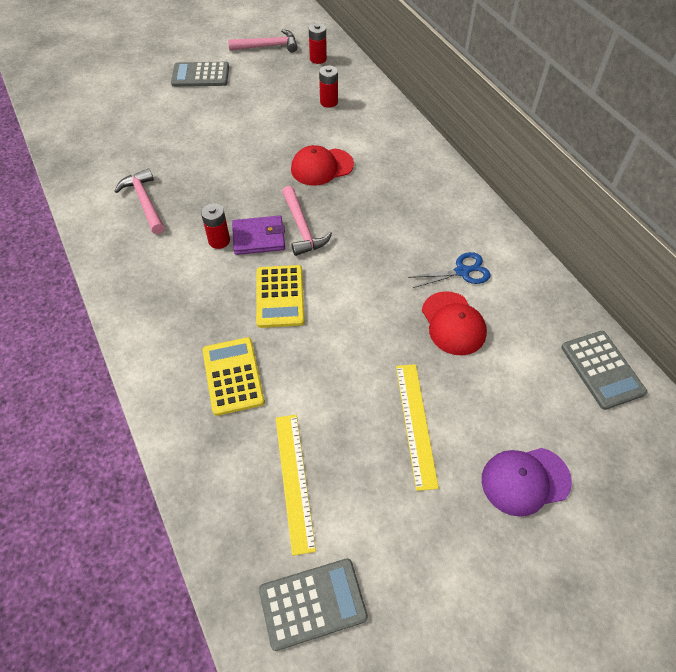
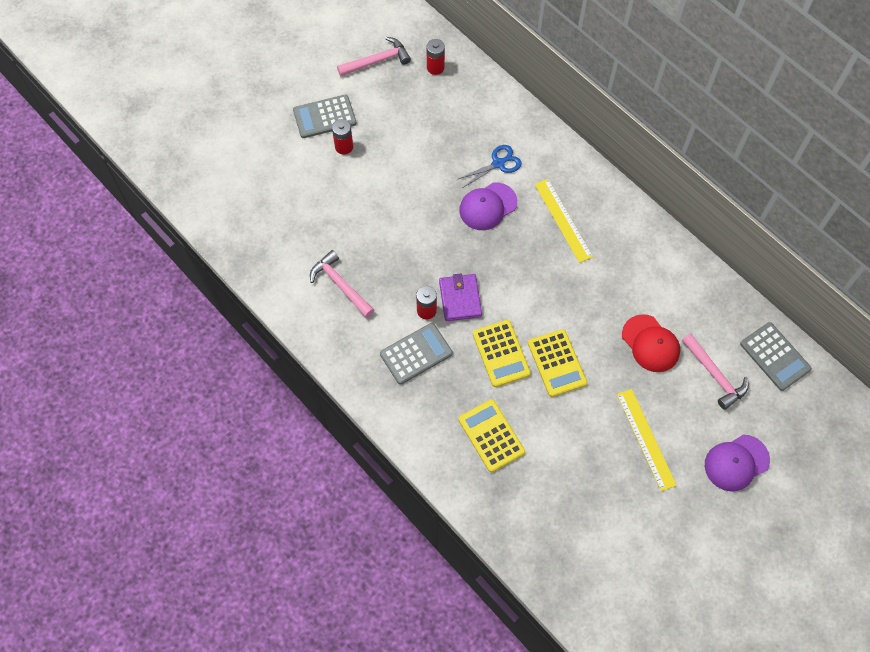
camera: 15 degrees left, 10 degrees up
(259, 238) = (460, 299): purple wallet -> purple wallet turned 75 degrees counterclockwise
(294, 480) = (570, 507): yellow ruler -> yellow ruler (563, 220)
(302, 228) = (494, 279): pink hammer -> pink hammer (714, 375)
(312, 603) = (614, 589): grey calculator -> grey calculator (416, 354)
(321, 167) = (487, 206): red cap -> purple cap
(329, 102) = (466, 124): red battery -> red battery (344, 146)
(338, 319) = (557, 363): none -> yellow calculator
(462, 271) = (644, 291): blue scissors -> blue scissors (498, 164)

